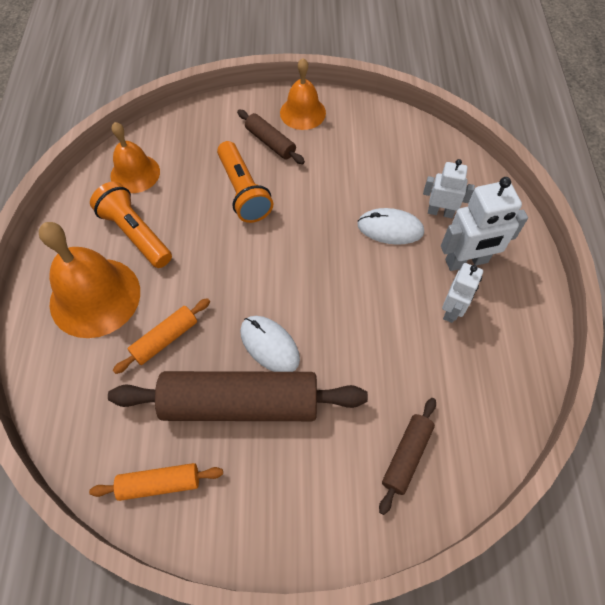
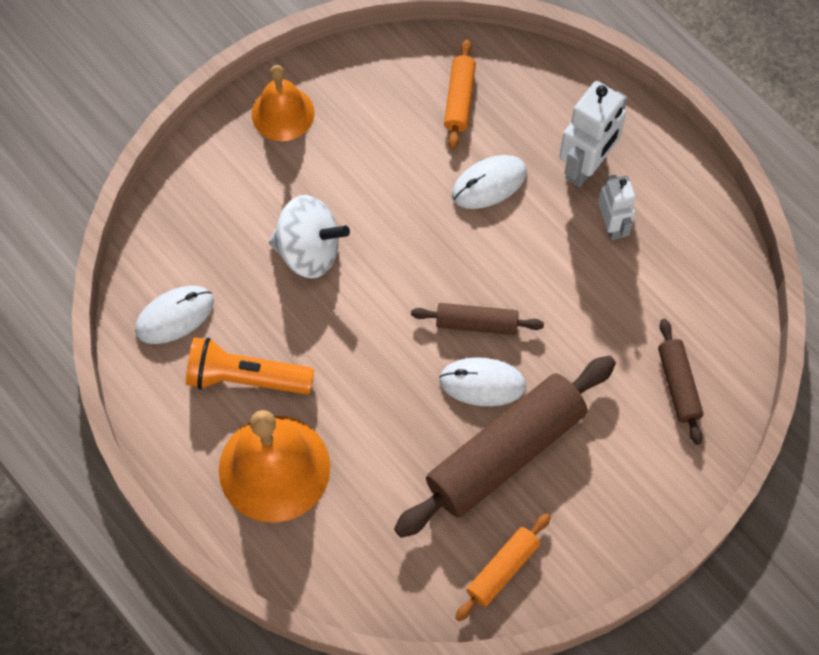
camera: 40 degrees left, 5 degrees up
(135, 173) = (174, 316): orange bell -> white mouse
(165, 339) = (383, 452): orange rolling pin -> orange rolling pin (459, 99)
(243, 191) = (309, 251): orange flashlight -> white spinning top
(270, 142) = (282, 174): brown rolling pin -> brown rolling pin (476, 323)
(440, 212) = (521, 130): white robot -> none

